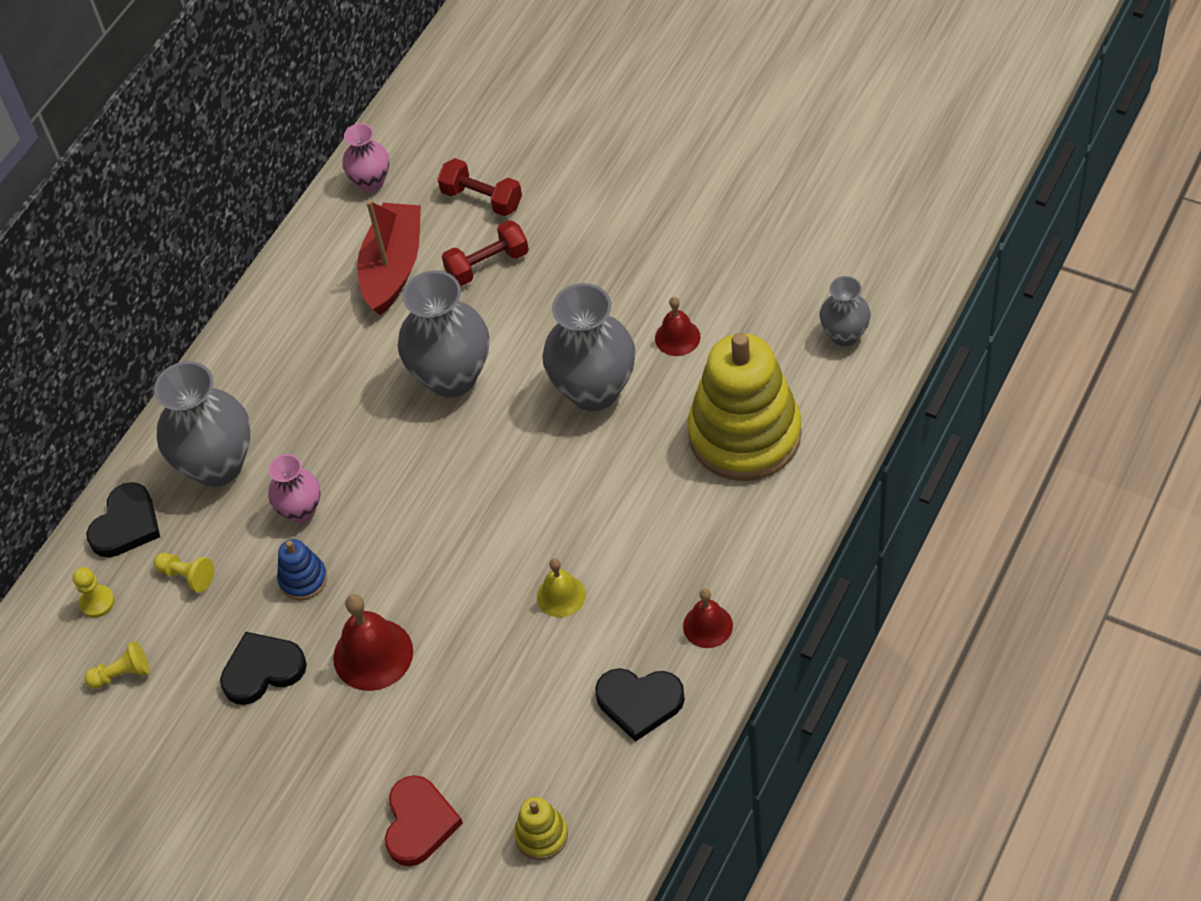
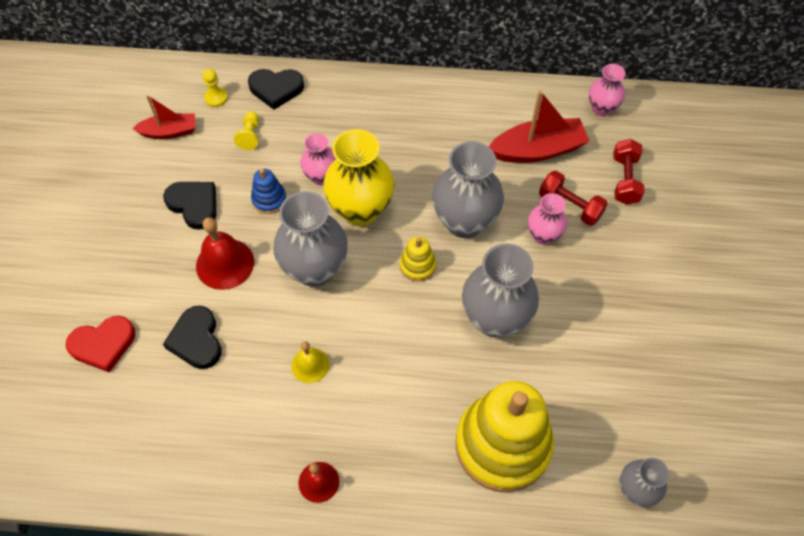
camera: 60 degrees right, 5 degrees up
(122, 674) = (169, 132): yellow pawn -> red boat
(217, 465) = (337, 117): grey vase -> grey vase (315, 269)
(376, 481) = (360, 210): none -> yellow vase
(512, 305) = (543, 235): none -> pink vase
(541, 835) = (111, 429): yellow stacking toy -> yellow stacking toy (417, 266)
(639, 702) = (237, 456): black heart -> black heart (196, 340)
(677, 337) = (570, 359): red bell -> none

